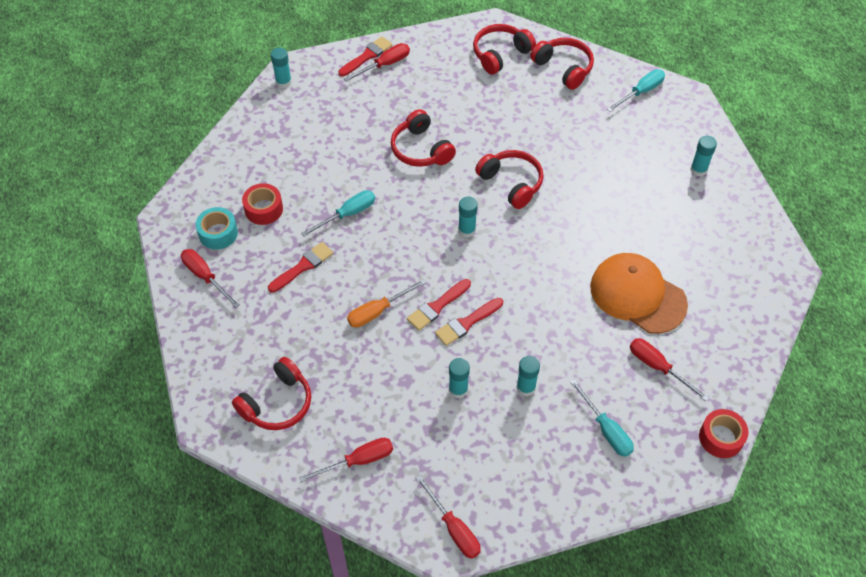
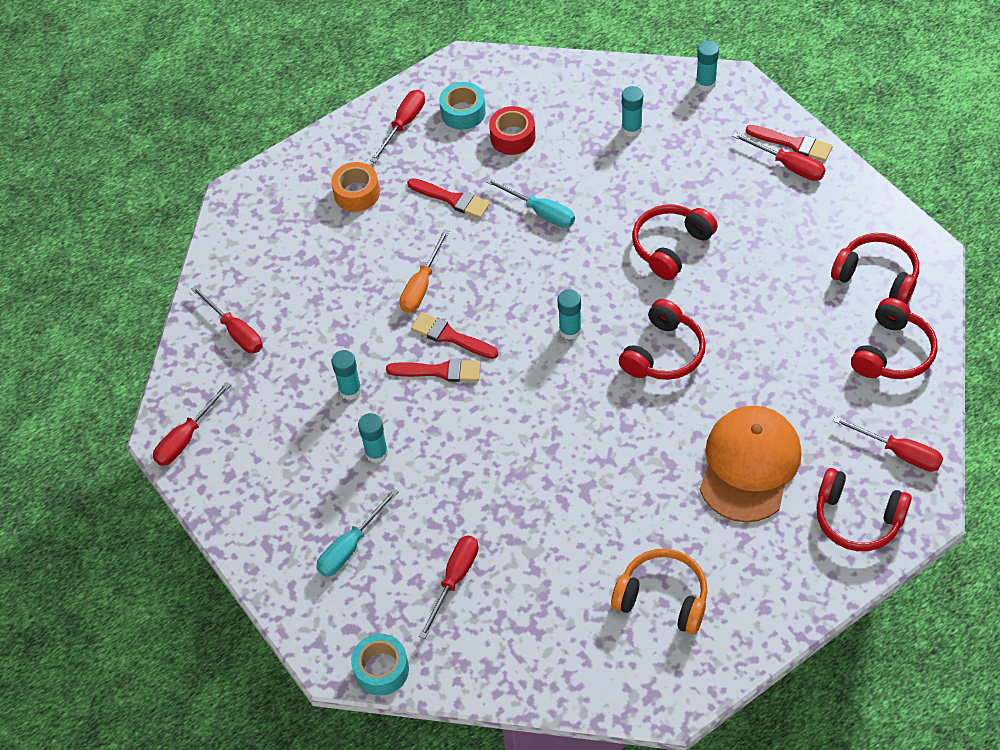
camera: 75 degrees right, 0 degrees up
(259, 330) = (357, 193): none -> orange tape
(277, 403) = (277, 241): red headphones -> red headphones (857, 519)
(378, 311) = (422, 285): orange screwdriver -> orange screwdriver turned 105 degrees counterclockwise
(467, 323) = (439, 371): red brush -> red brush turned 150 degrees clockwise
(637, 295) = (551, 532): orange cap -> orange cap (749, 465)
(641, 92) = (899, 453): turquoise screwdriver -> red screwdriver
(698, 170) = (791, 555): turquoise glue stick -> turquoise glue stick (631, 128)
(710, 248) = (663, 598): none -> orange headphones
(721, 438) = (381, 669): red tape -> turquoise tape

